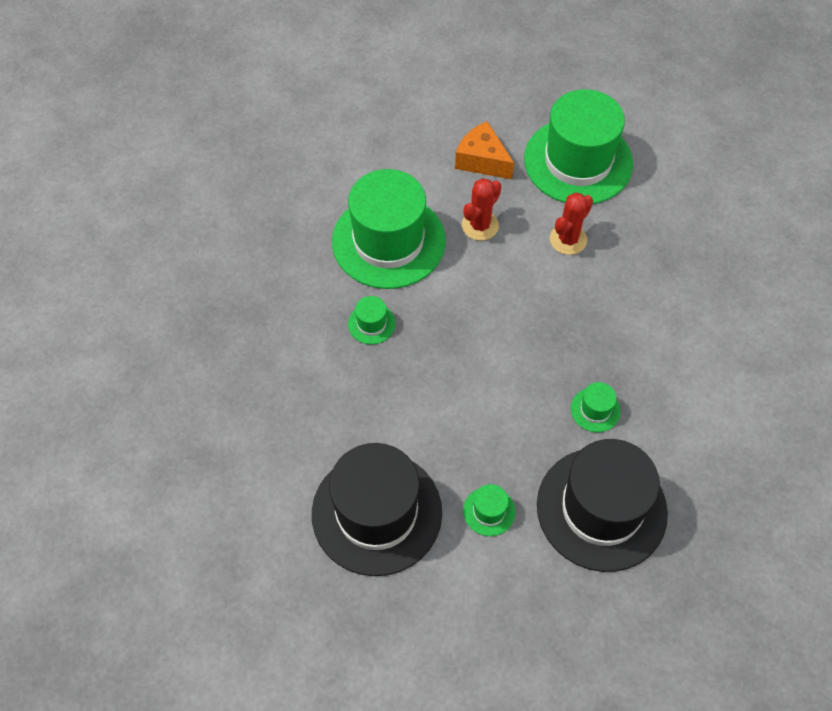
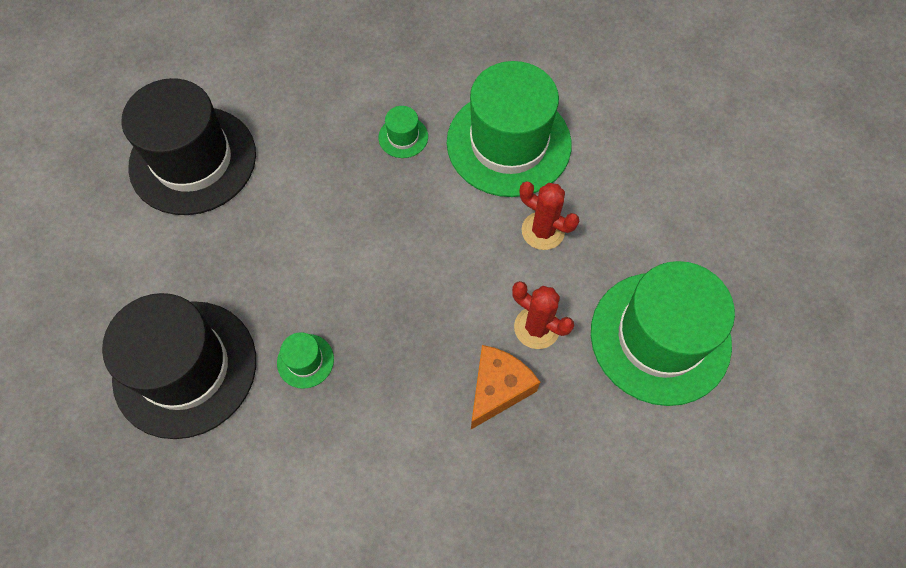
camera: 85 degrees right, 5 degrees up
(482, 160) = (638, 228): orange cheese -> orange cheese (497, 389)
(489, 511) = (189, 257): green hat -> none

